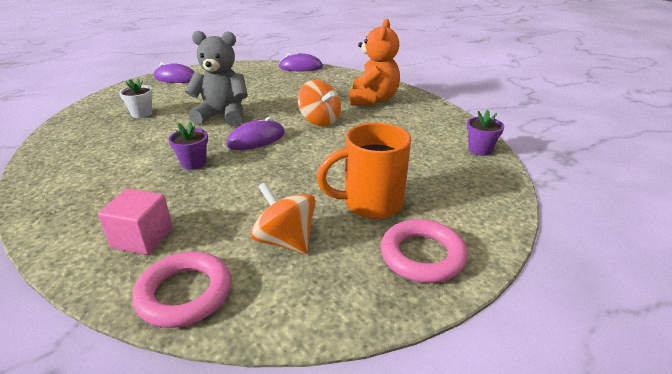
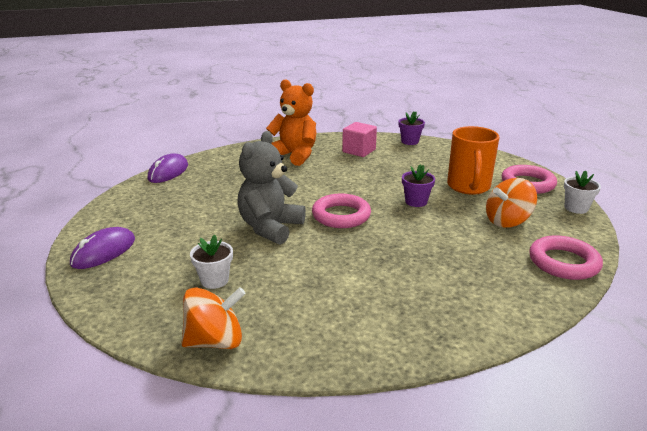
camera: 70 degrees left, 5 degrees down
(142, 238) = (495, 279): pink cube -> pink cube (359, 151)
(193, 163) = (373, 250): purple flower pot -> purple flower pot (416, 202)
(256, 139) = (341, 215): purple mouse -> pink ring
(319, 120) = (321, 183): orange spinning top -> orange spinning top (215, 341)
(362, 311) = (576, 208): none -> white flower pot

